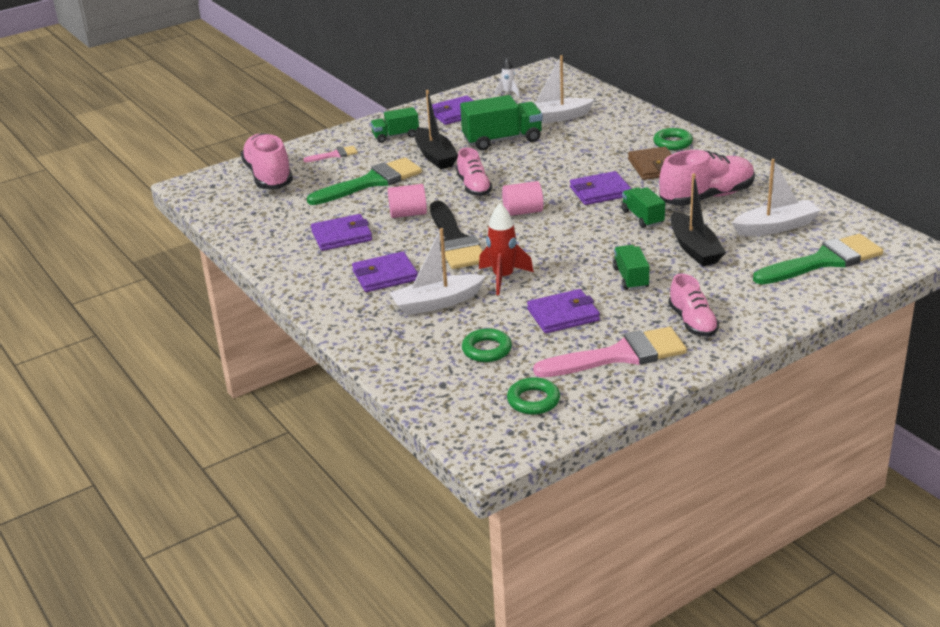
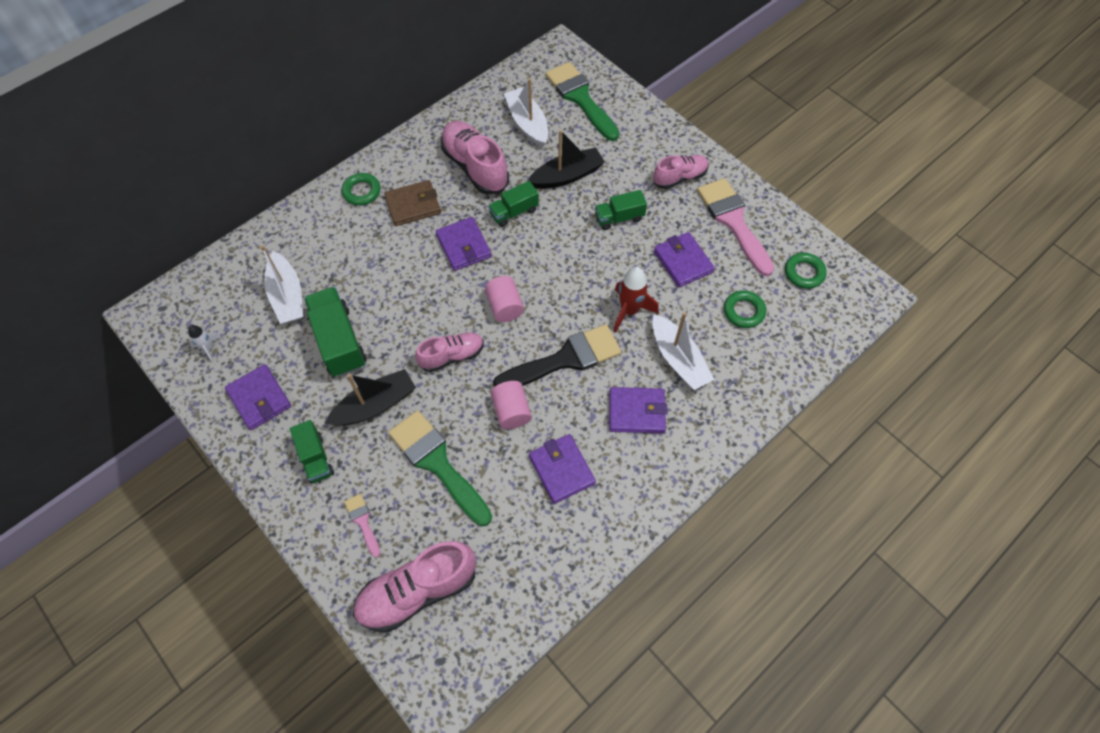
camera: 100 degrees left, 30 degrees up
(385, 276) = (636, 412): purple wallet -> purple wallet turned 60 degrees counterclockwise

